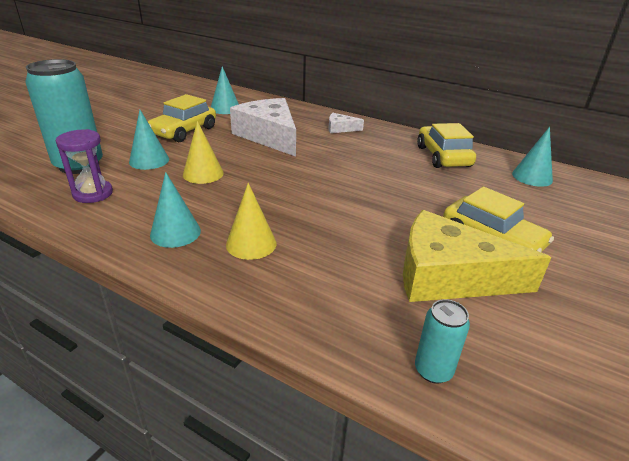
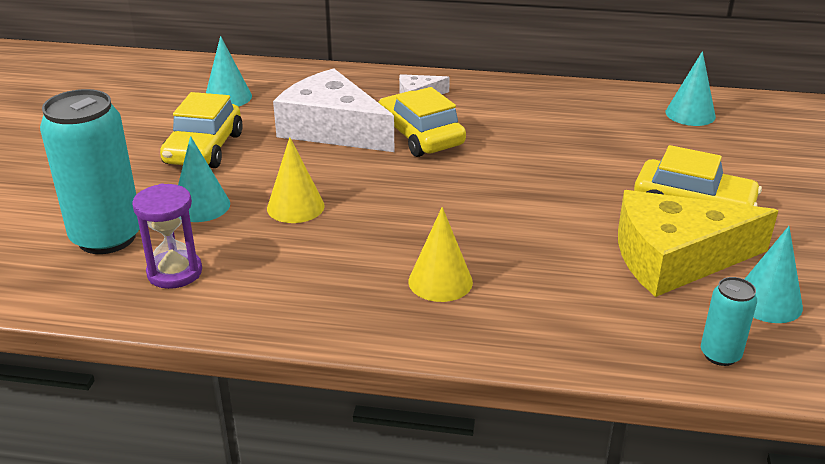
camera: 20 degrees left, 0 degrees up
(175, 232) = (337, 293): turquoise cone -> turquoise cone (767, 301)
(443, 156) = (575, 109): yellow car -> yellow car (420, 136)

